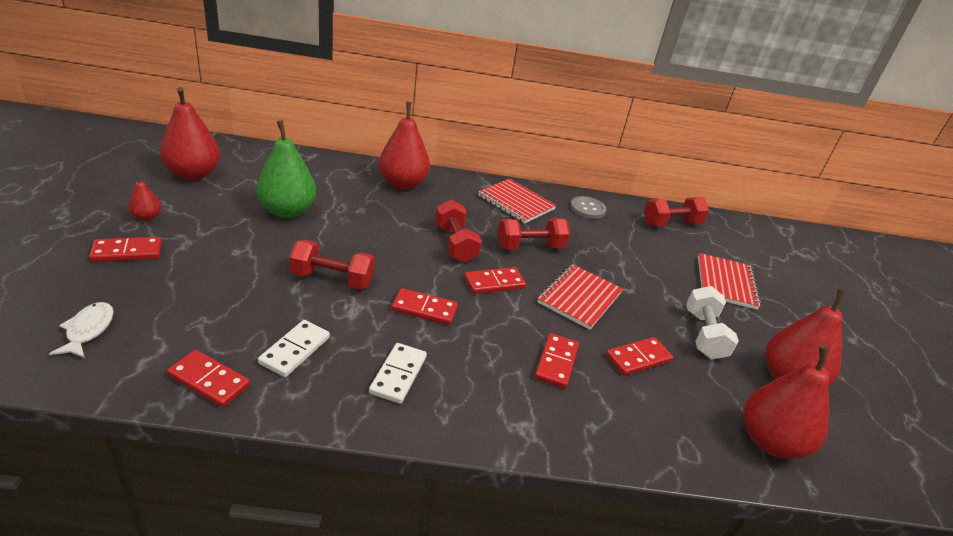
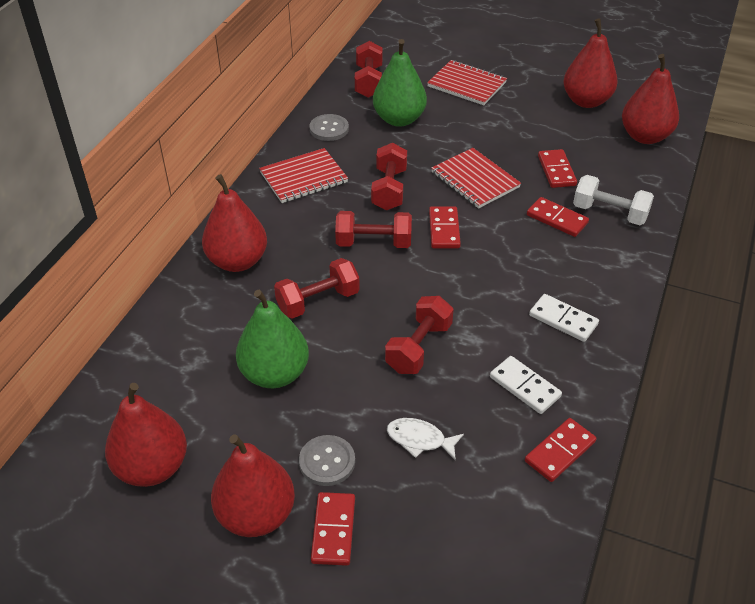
camera: 65 degrees left, 10 degrees up
(88, 330) = (476, 554): white fish -> white fish (419, 439)
(147, 217) = (256, 515): red pear -> red pear, size x2.09
(197, 243) = (327, 461): none -> grey button
(372, 223) = (318, 301): none -> red dumbbell
(424, 309) = (476, 286): red domino -> none
(633, 244) = (399, 119): none -> green pear
(704, 335) = (532, 124): white dumbbell -> white dumbbell (609, 213)

